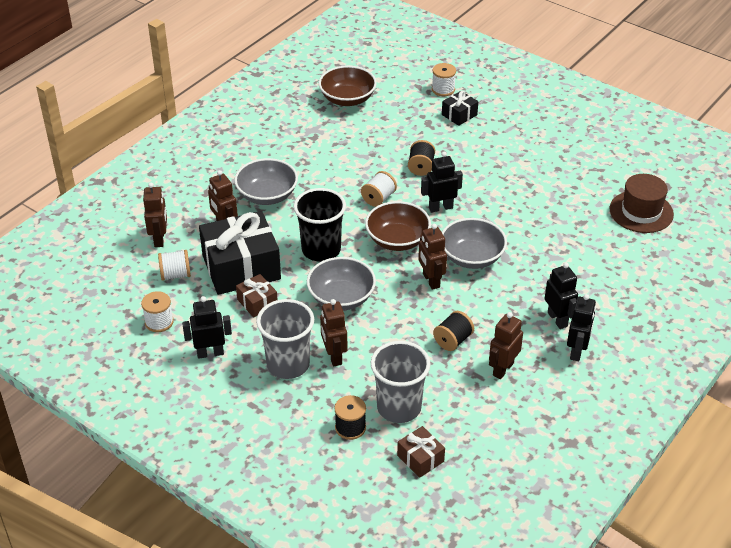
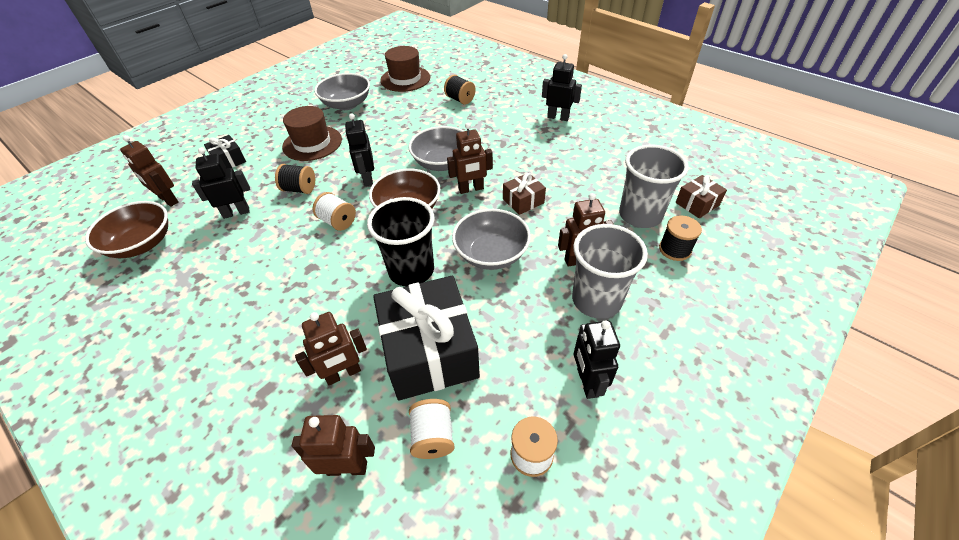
camera: 85 degrees left, 5 degrees up
(257, 302) = (495, 332): brown gift -> brown gift (523, 201)
(267, 195) = (294, 325): grey bowl -> grey bowl (347, 104)
(443, 89) = (179, 169): white spool -> none
(453, 340) = (550, 179): black spool -> black spool (460, 99)
(494, 161) = (312, 143): none -> brown hat
(502, 369) = (582, 153): brown robot -> brown robot (168, 200)
(557, 319) = (523, 123): black robot -> black robot (236, 212)

